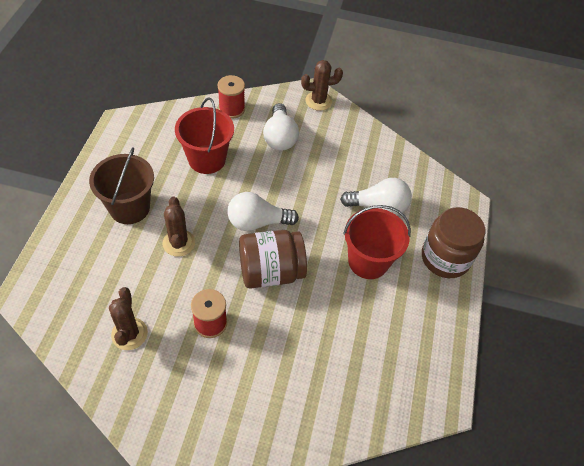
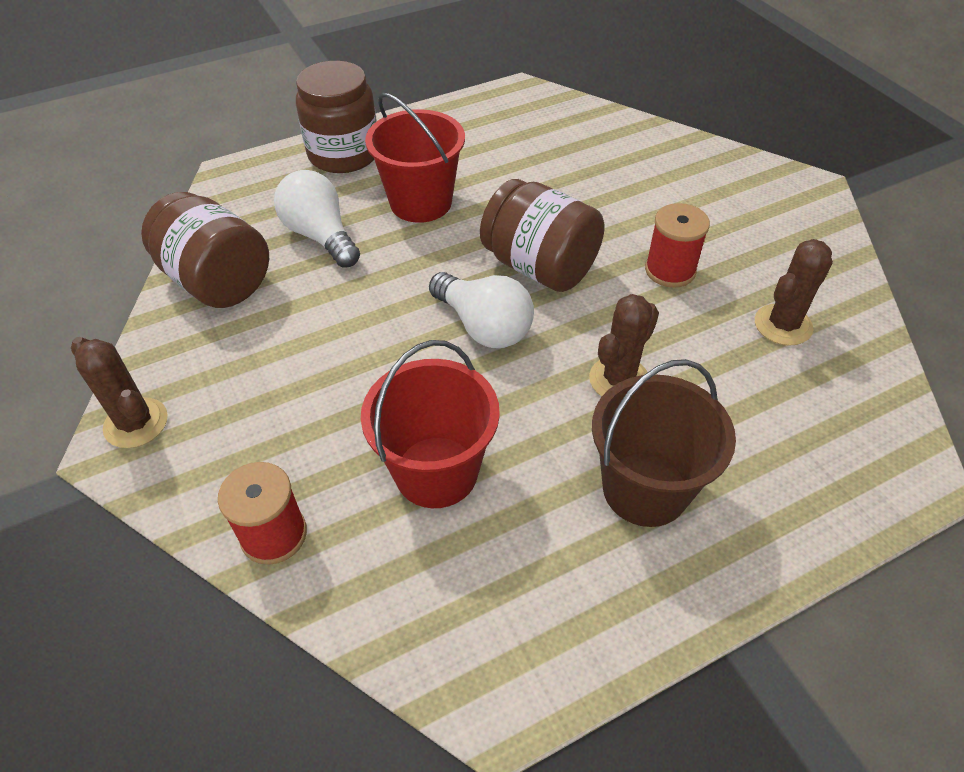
camera: 125 degrees left, 5 degrees down
(279, 137) = (284, 414): white light bulb -> none
(379, 157) = (217, 281): none -> brown jar

